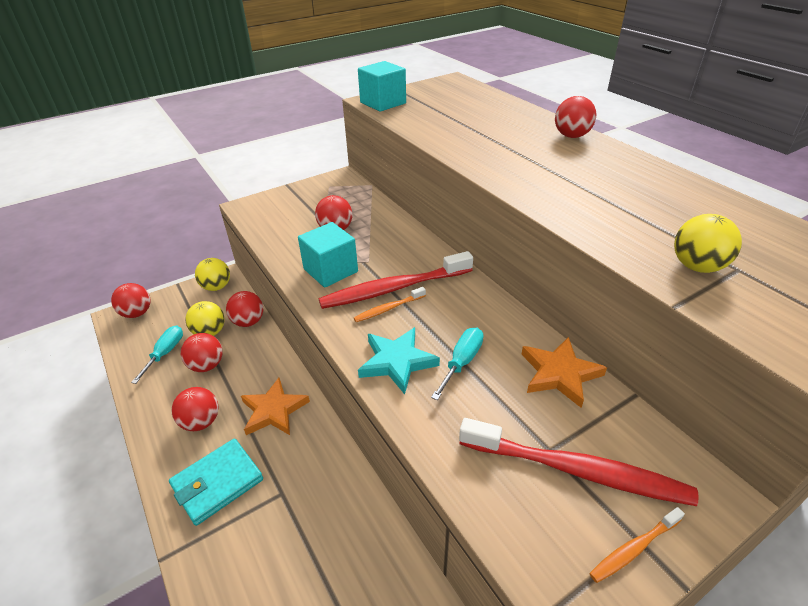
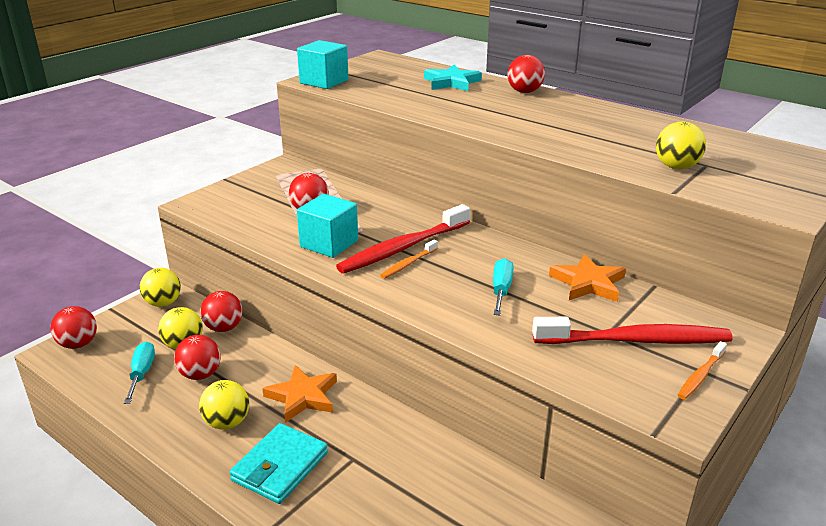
camera: 20 degrees left, 10 degrees down
(201, 422) = (227, 422): red ball -> yellow ball
(397, 362) = (443, 300): turquoise star -> turquoise star (451, 82)

